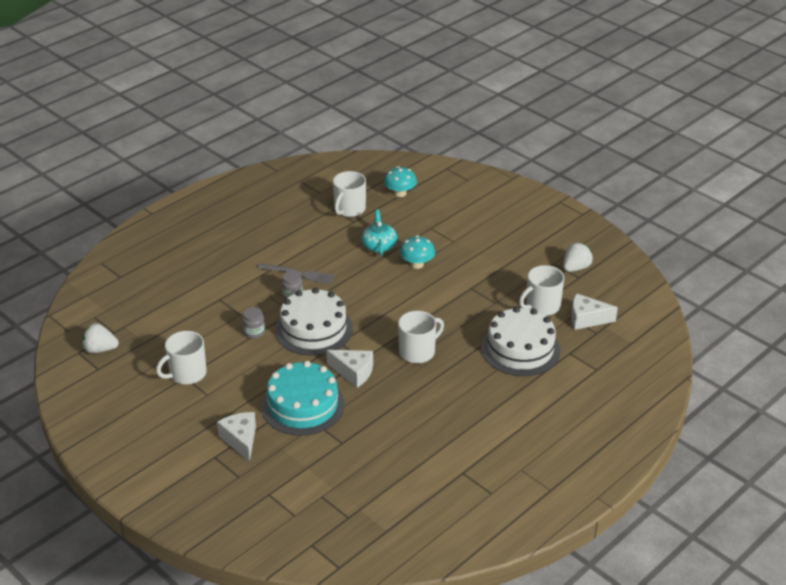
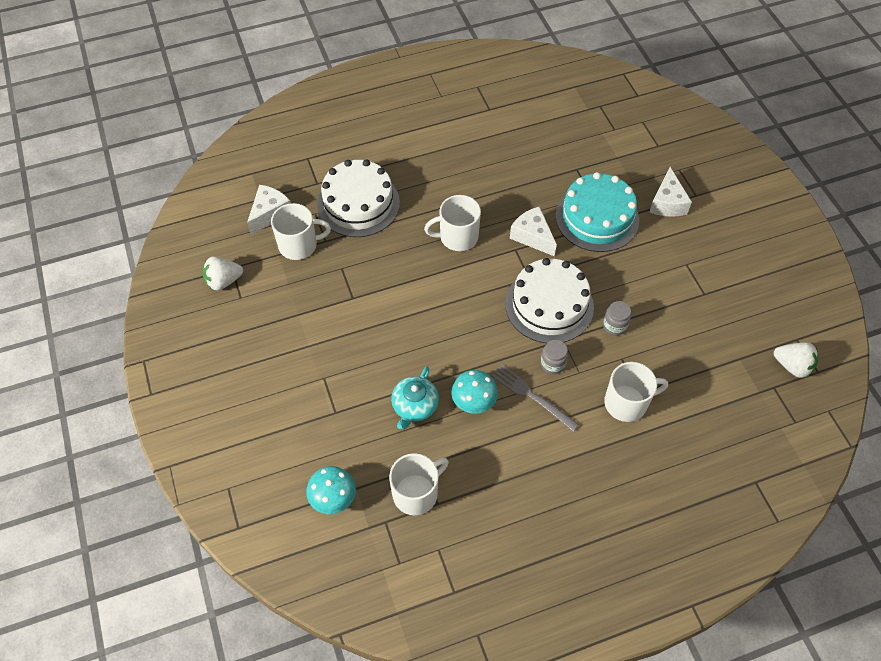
camera: 155 degrees left, 20 degrees up
(186, 374) = (701, 297): white mug -> white mug (627, 403)
(417, 264) = (388, 356): turquoise mushroom -> turquoise mushroom (473, 401)
(586, 319) = (269, 213): white cheese -> white cheese turned 90 degrees counterclockwise

